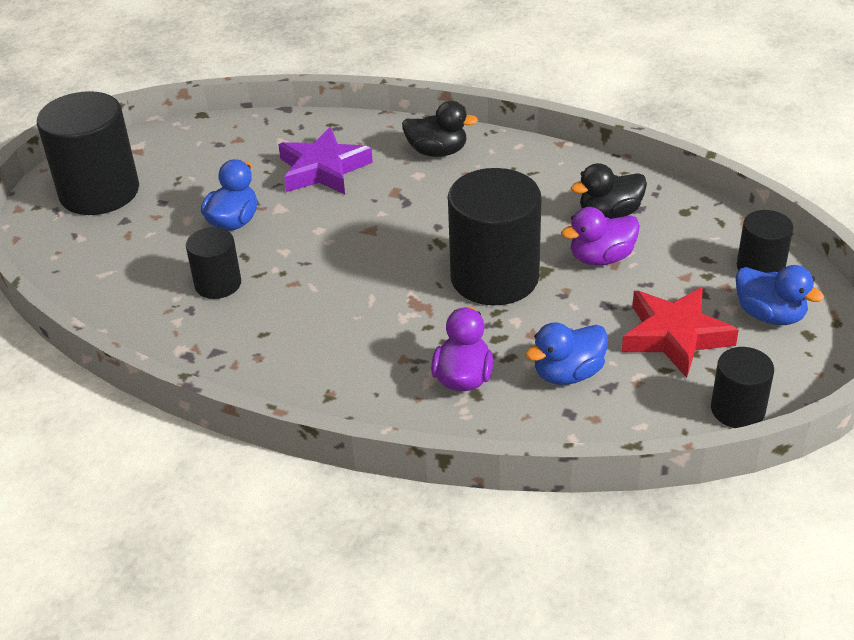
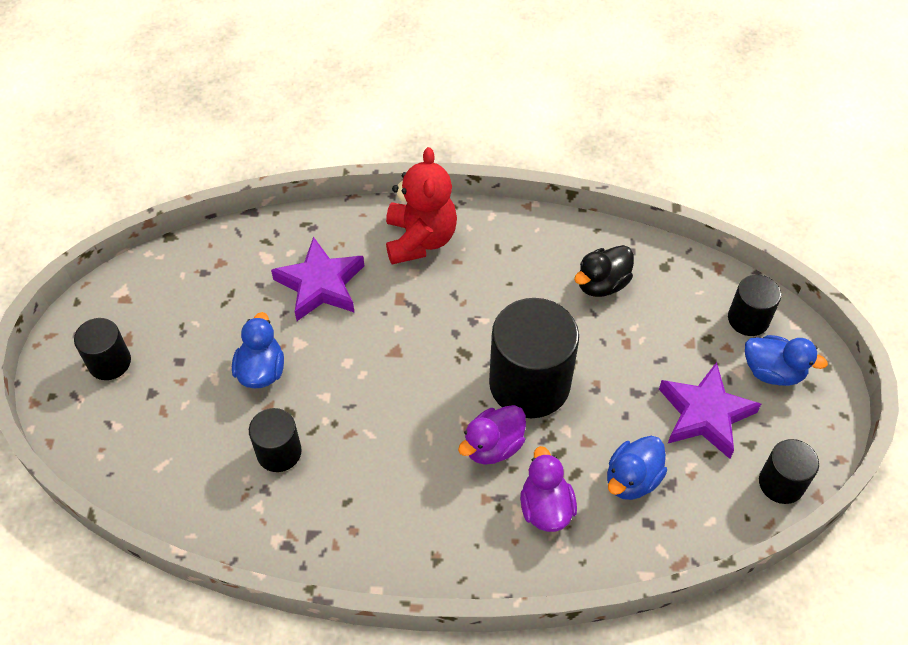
camera: 20 degrees left, 15 degrees up
(99, 192) = (109, 362): black cylinder -> black cylinder, size x0.53
(437, 152) = (420, 239): black duck -> red teddy bear
(601, 258) = (613, 338): purple duck -> purple duck (493, 446)
(675, 336) = (705, 414): red star -> purple star

